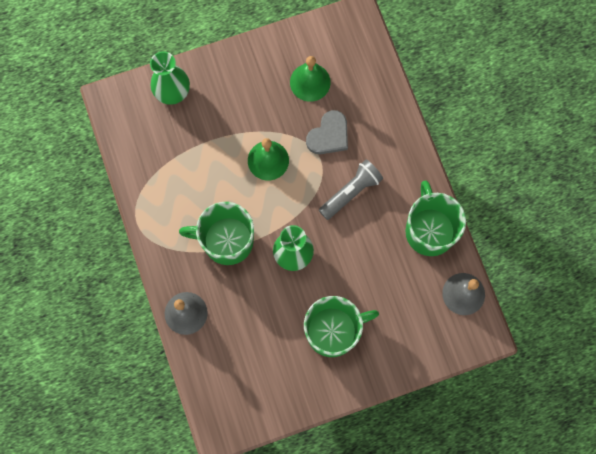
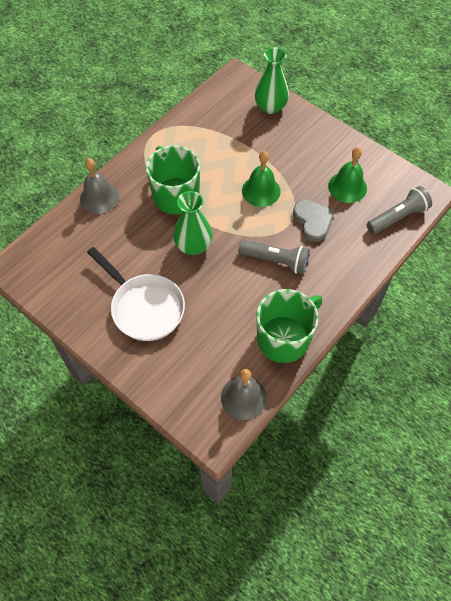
camera: 60 degrees right, 15 degrees down
(329, 135) = (313, 221): grey heart -> grey heart turned 120 degrees counterclockwise
(333, 331) = (144, 307): green mug -> white pan
(367, 61) = (397, 217): none -> grey flashlight

